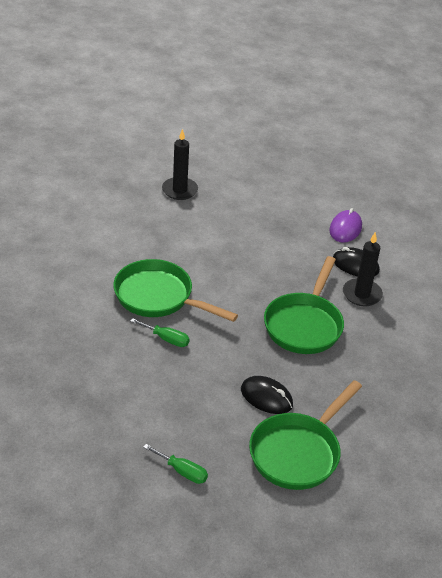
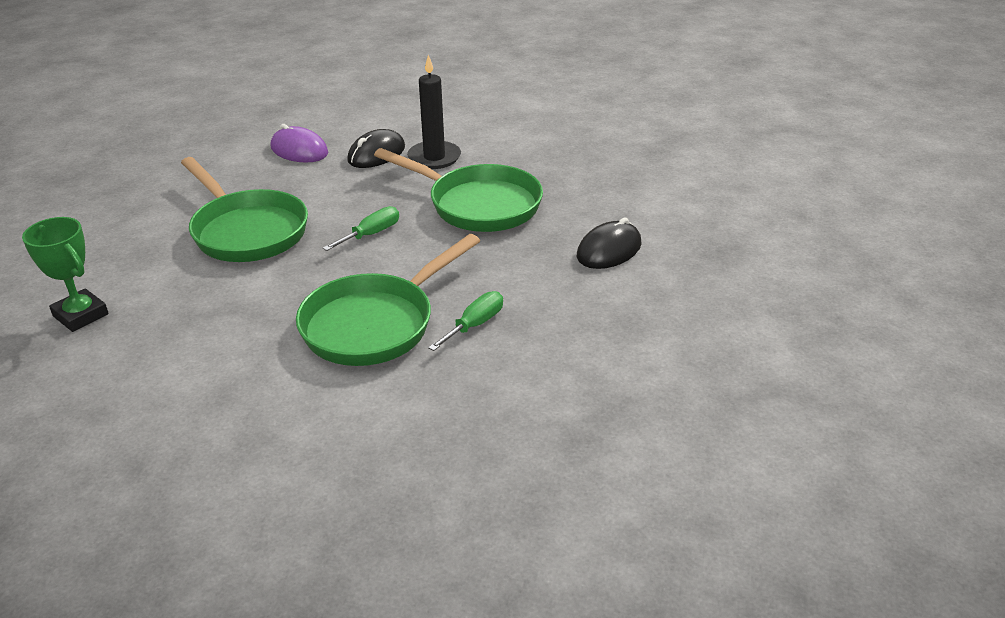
camera: 75 degrees left, 5 degrees down
(144, 189) = (80, 315): none -> green trophy
(179, 190) = (112, 277): black candle -> none
(182, 471) = (744, 335): green screwdriver -> green screwdriver (371, 234)
(298, 452) = (706, 239): green pan -> green pan (247, 231)

